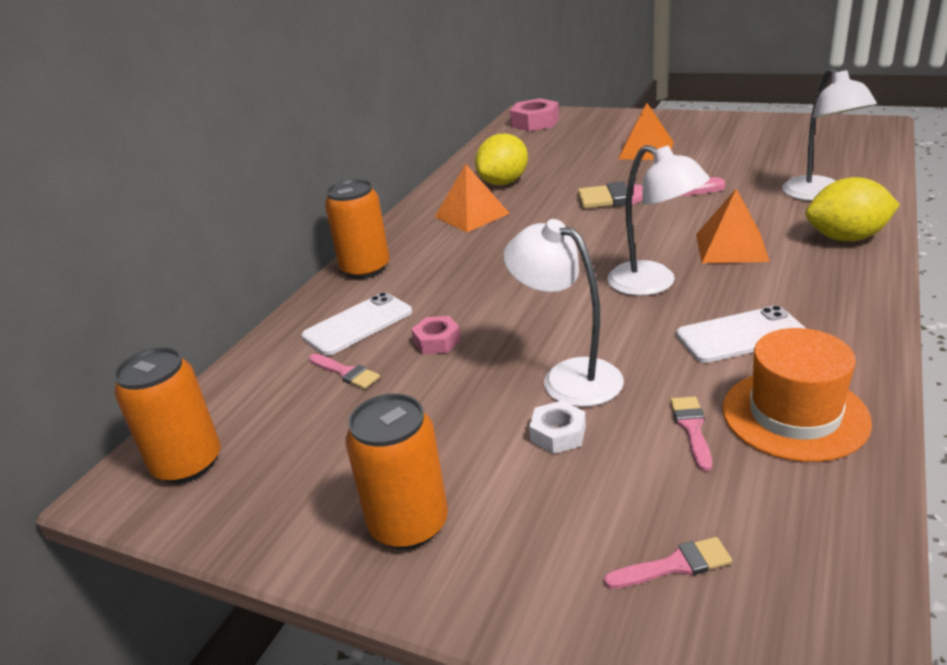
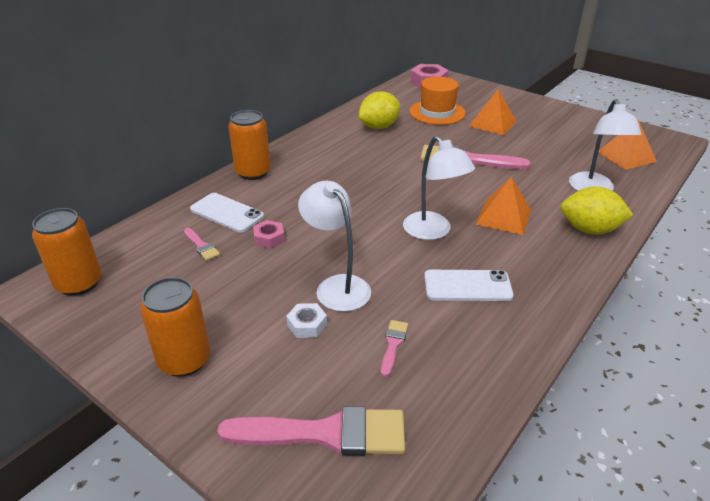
camera: 10 degrees right, 5 degrees up
(358, 324) = (227, 213): white phone -> white phone turned 60 degrees clockwise
(471, 215) = (343, 148): orange pyramid -> orange pyramid (626, 156)
(674, 565) = (325, 433): pink brush -> pink brush, size x2.19
(794, 415) = (465, 353): orange hat -> orange hat (437, 112)

